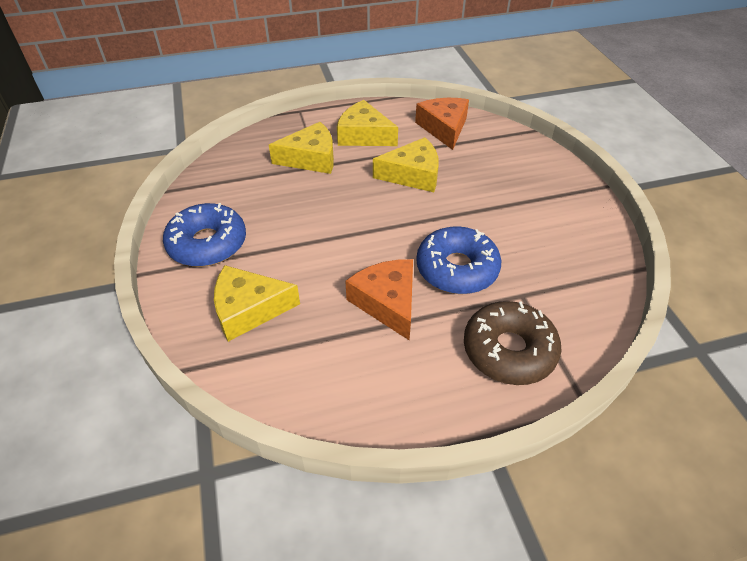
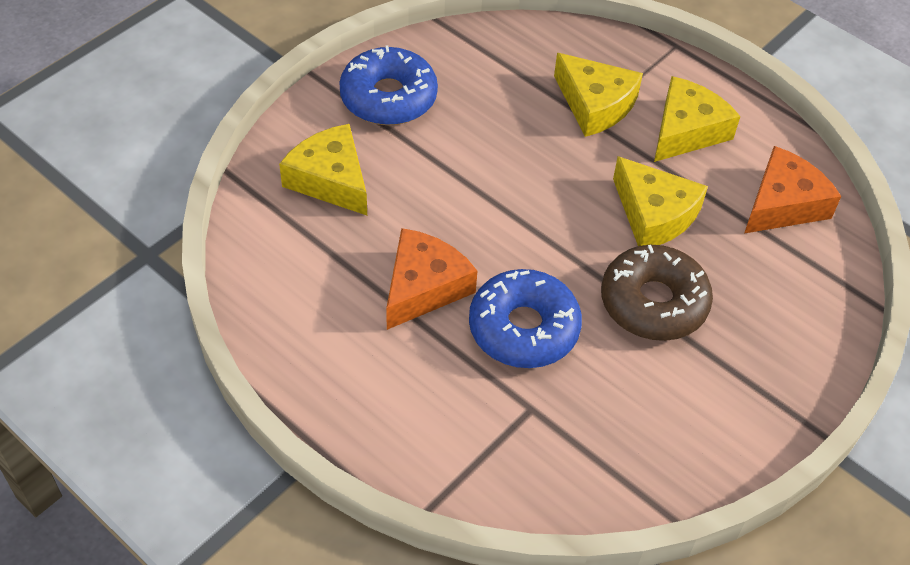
camera: 55 degrees right, 5 degrees up
(364, 135) = (686, 130): yellow cheese -> yellow cheese turned 45 degrees clockwise
(509, 350) = (437, 425): brown donut -> brown donut (653, 302)

